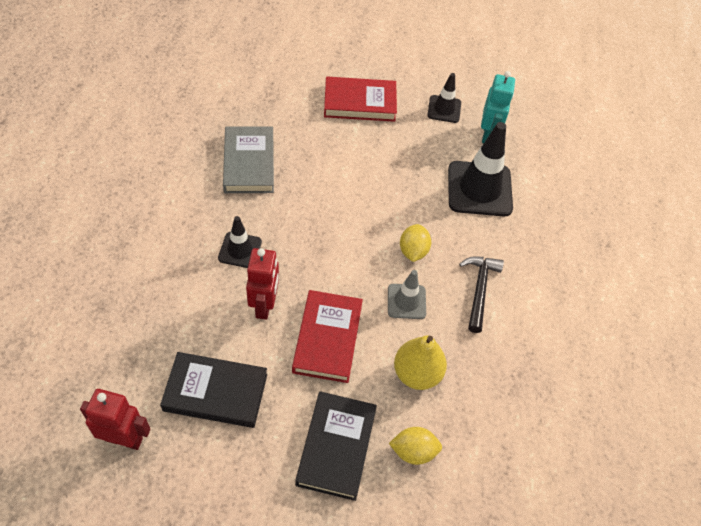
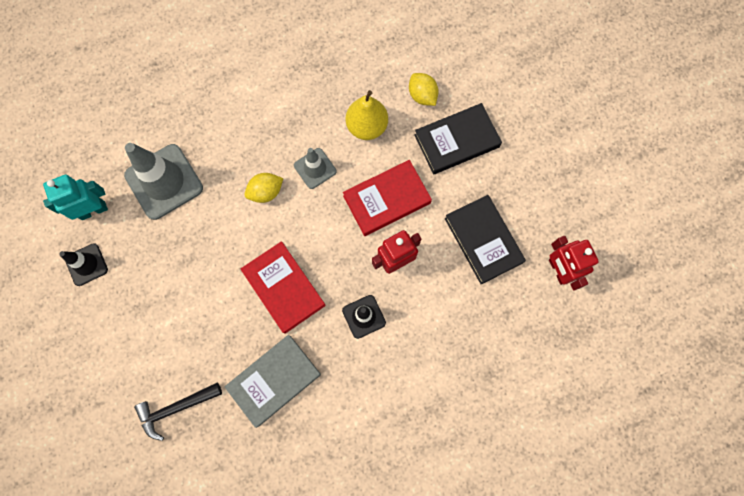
camera: 120 degrees left, 20 degrees up
(360, 103) = (131, 341): red book -> red book (284, 288)
(479, 189) = (164, 182): black traffic cone -> grey traffic cone
(479, 290) = (266, 127): black hammer -> black hammer (176, 408)

